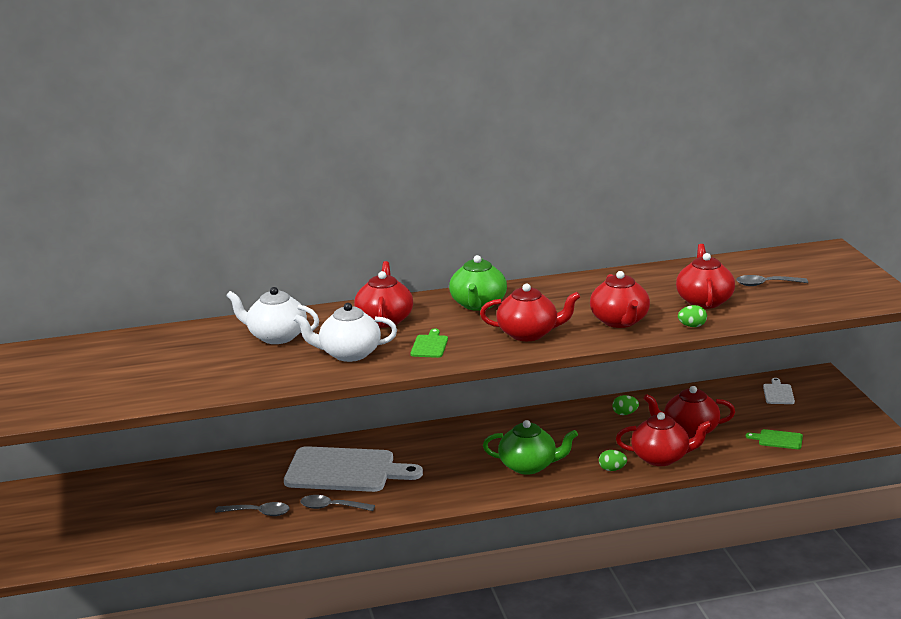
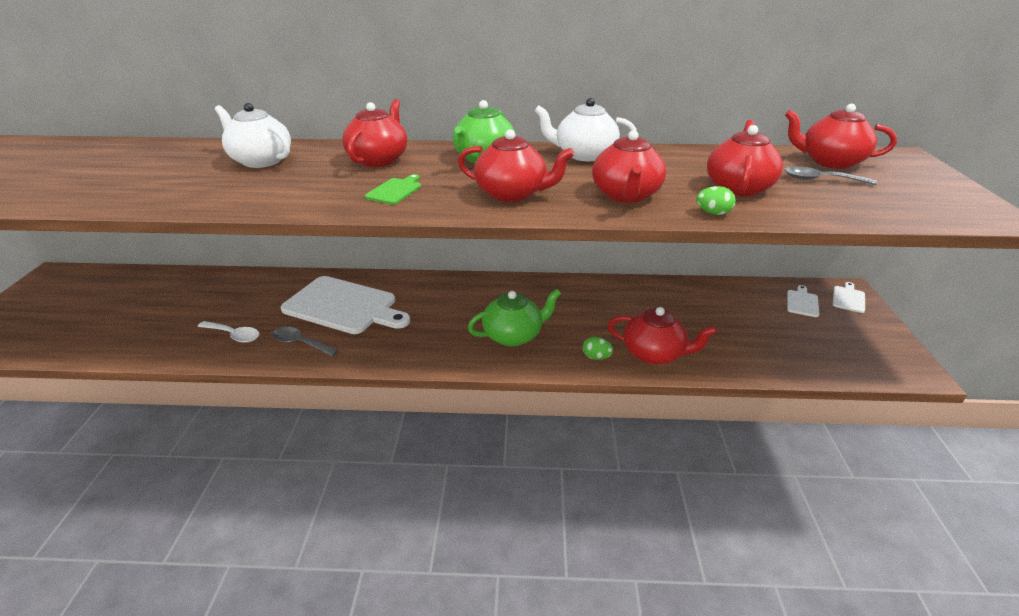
camera: 15 degrees right, 10 degrees up
(258, 513) = (234, 335): grey spoon -> white spoon
(349, 354) = (305, 186): white teapot -> white teapot (584, 155)
(528, 466) = (513, 336): green teapot -> green teapot turned 45 degrees counterclockwise
(625, 413) = (635, 296): green egg -> none
(689, 430) = (695, 327): red teapot -> red teapot (830, 162)
(778, 439) = (792, 357): green cutting board -> none
(818, 383) = (848, 298): none -> white cutting board

